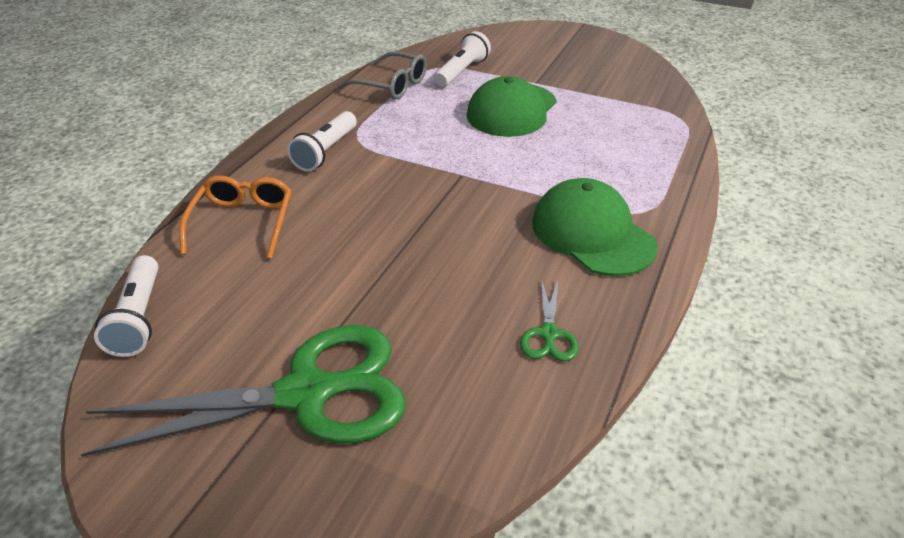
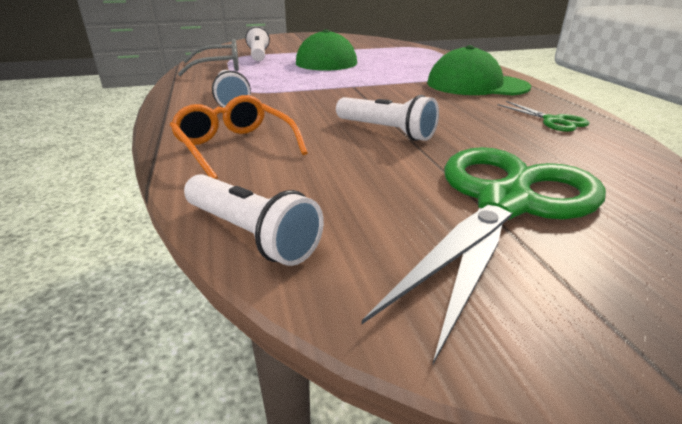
camera: 40 degrees left, 10 degrees down
(372, 262) = (386, 131): none -> white flashlight

